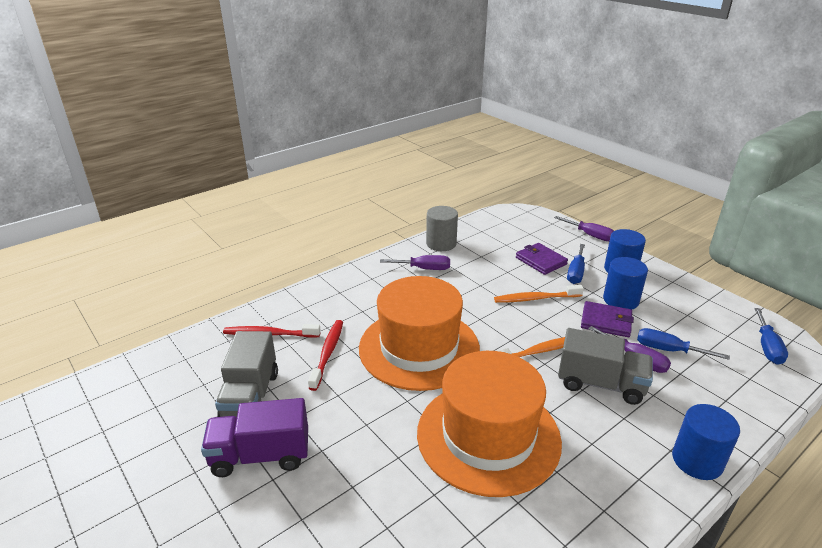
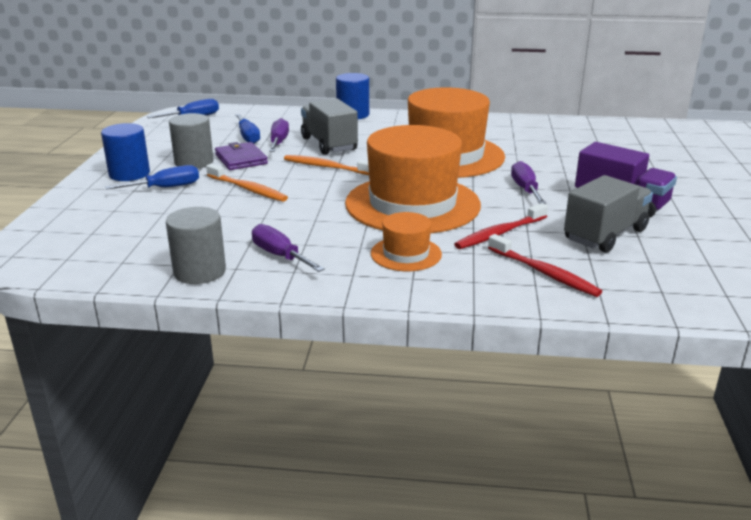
camera: 135 degrees left, 5 degrees down
(364, 304) = (406, 254): none -> orange hat
(541, 261) = (162, 208): purple wallet -> none
(590, 235) = (56, 203): purple screwdriver -> purple screwdriver (525, 189)
(620, 300) = (194, 162): blue cylinder -> grey cylinder

